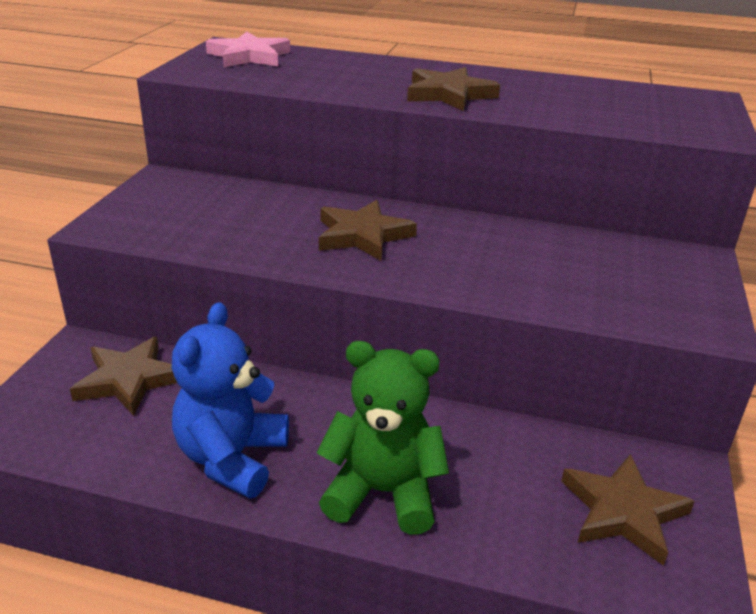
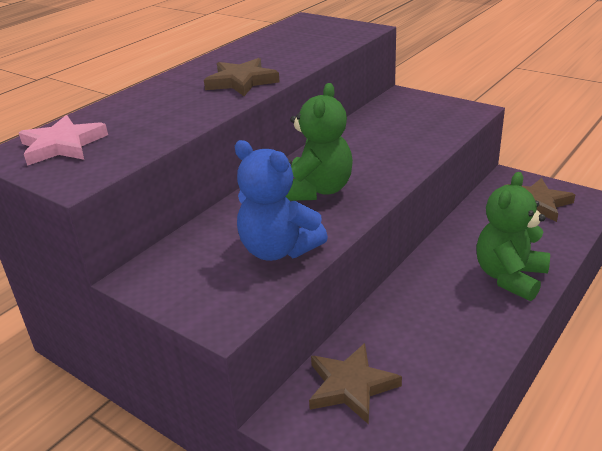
camera: 65 degrees left, 0 degrees up
(232, 458) = (464, 337): blue teddy bear -> blue teddy bear (278, 250)
(363, 235) = (318, 190): brown star -> green teddy bear

